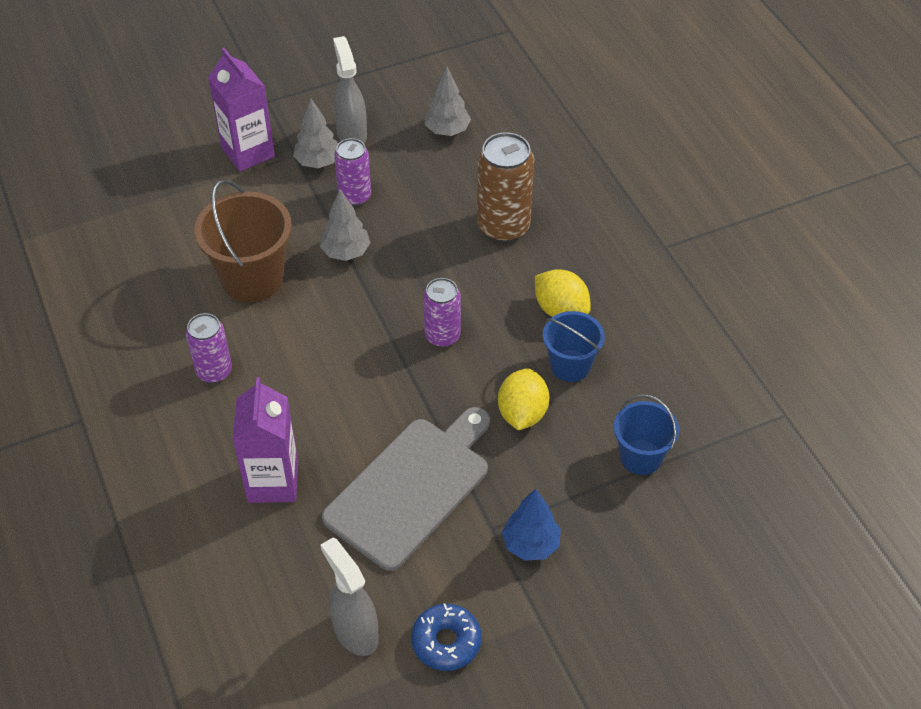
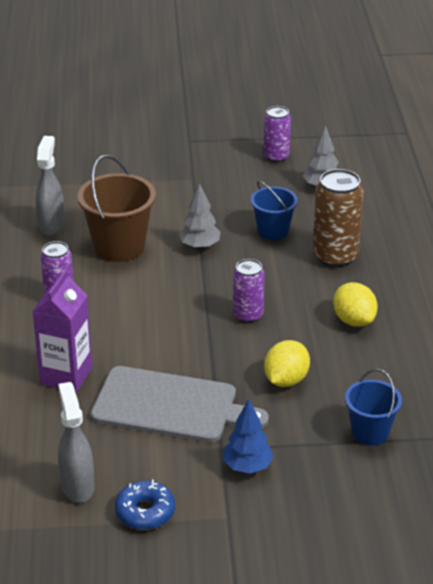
camera: 20 degrees right, 15 degrees down
(248, 152) = (158, 169): purple carton -> none
(318, 162) = (208, 186): grey tree -> none
(351, 134) = (244, 174): grey spray bottle -> grey spray bottle (51, 225)
(355, 196) = (226, 213): purple can -> purple can (276, 156)
(411, 488) = (171, 406): grey cutting board -> grey cutting board turned 45 degrees clockwise
(570, 366) = (342, 358): blue bucket -> blue bucket (273, 231)

